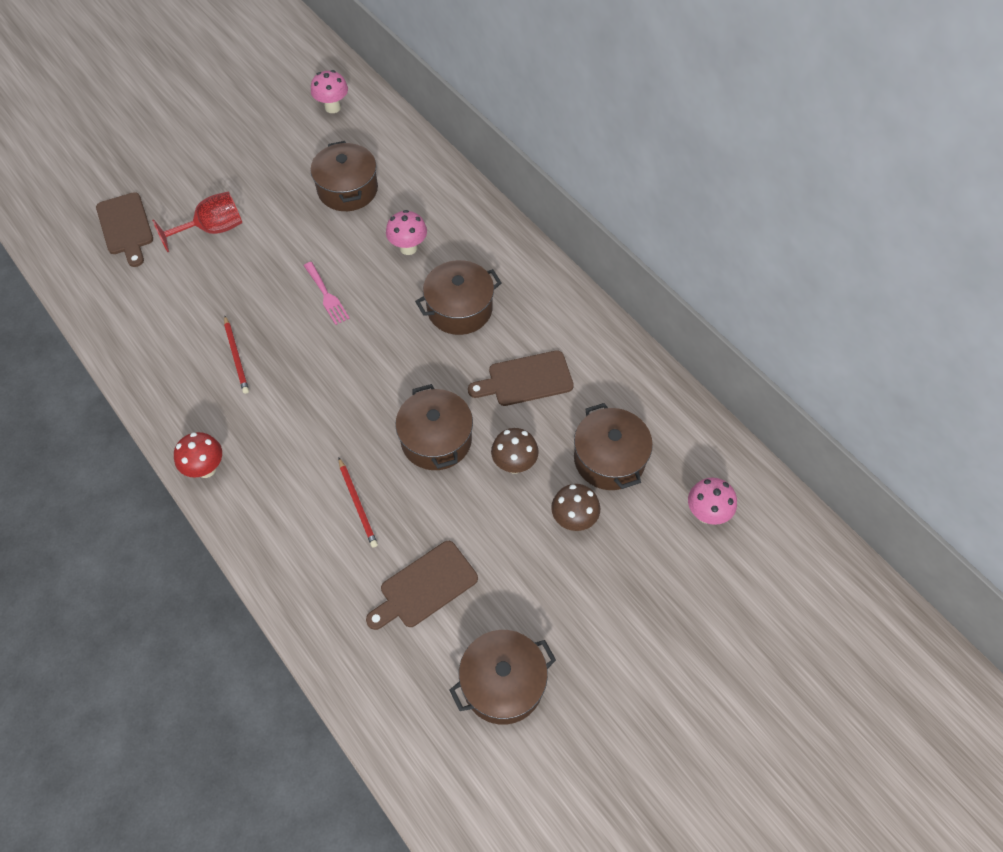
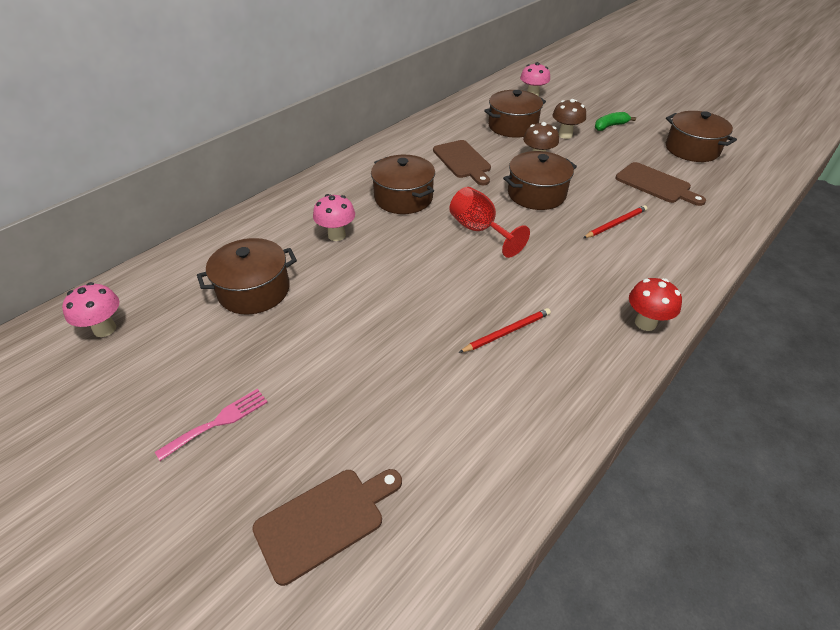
camera: 100 degrees left, 15 degrees down
(212, 230) = (323, 403): red goblet -> red goblet (480, 230)
(326, 296) = (408, 279): pink fork -> pink fork (218, 422)
(591, 593) = (610, 126): none -> green banana

